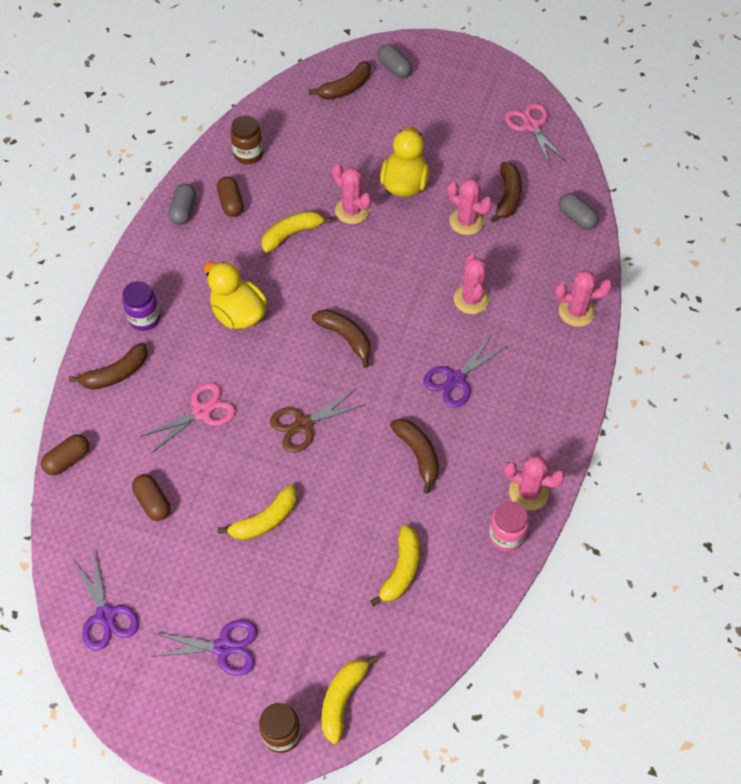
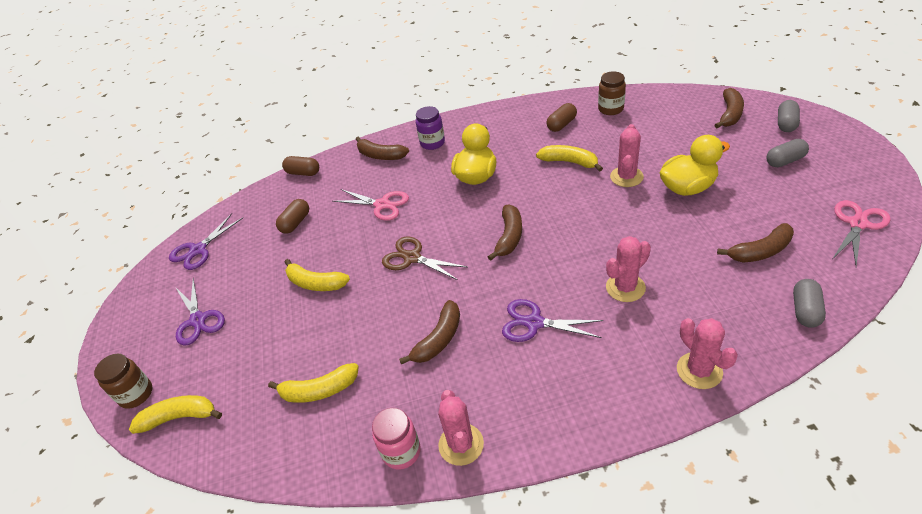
camera: 65 degrees right, 15 degrees down
(183, 210) = (532, 111): grey capsule -> grey capsule (785, 161)
(345, 88) = (730, 114): brown banana -> brown banana turned 90 degrees counterclockwise
(466, 221) = (699, 241): pink cactus -> none

